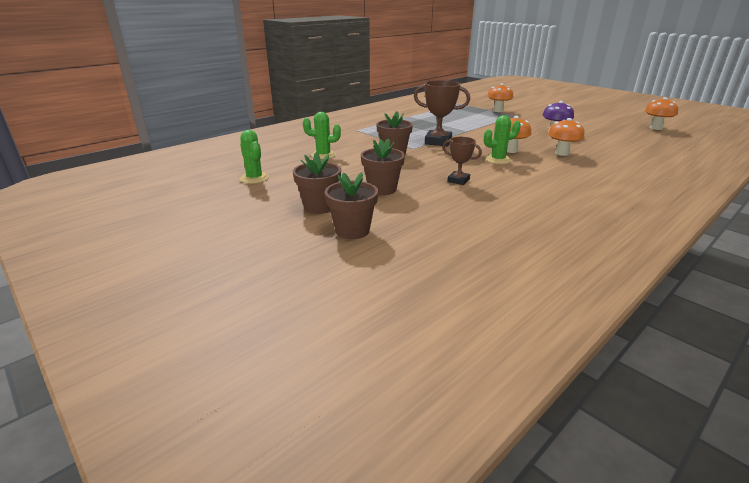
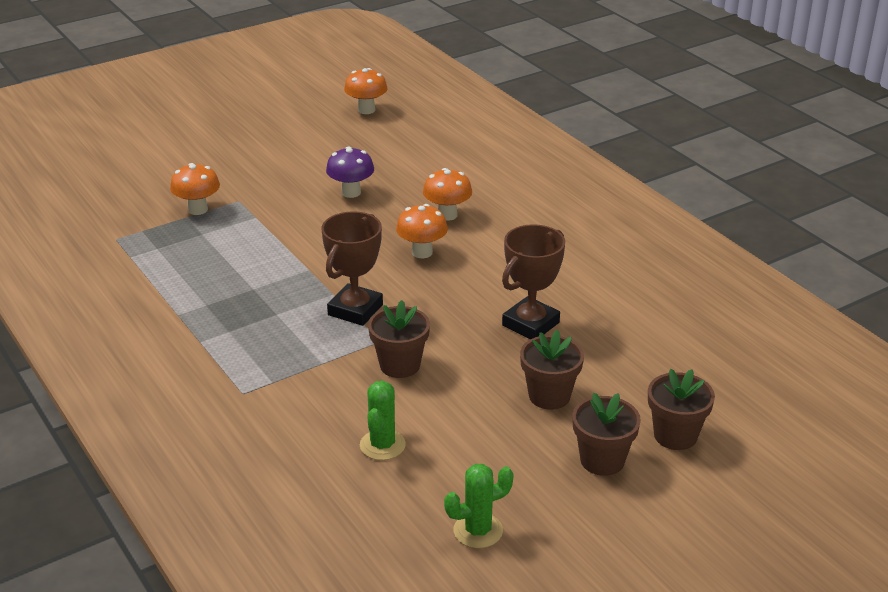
camera: 80 degrees left, 5 degrees up
(458, 180) = (530, 324): brown trophy -> brown trophy, size x1.69
(498, 160) = (458, 273): green cactus -> none

